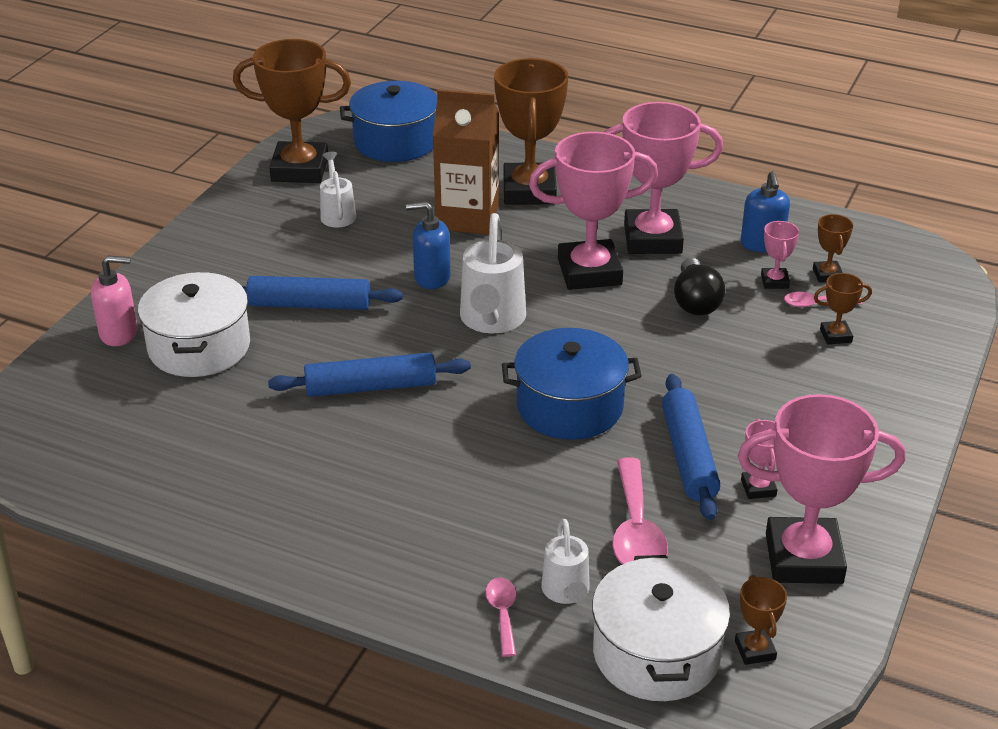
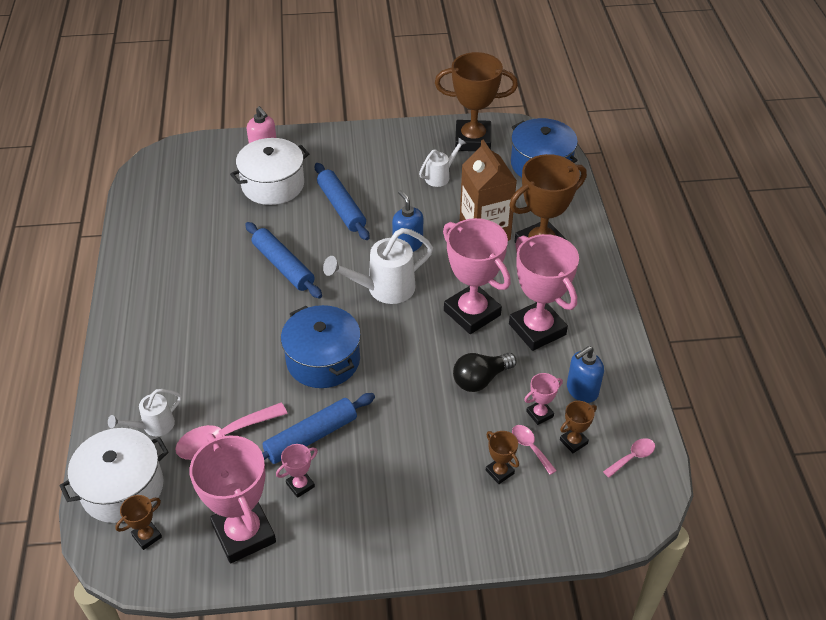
camera: 60 degrees right, 10 degrees up
(299, 169) = (473, 140): brown trophy -> brown trophy turned 60 degrees counterclockwise
(502, 614) = (122, 405): pink spoon -> pink spoon (632, 457)

